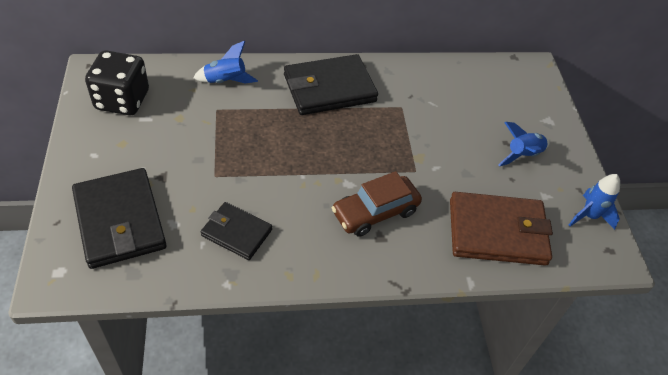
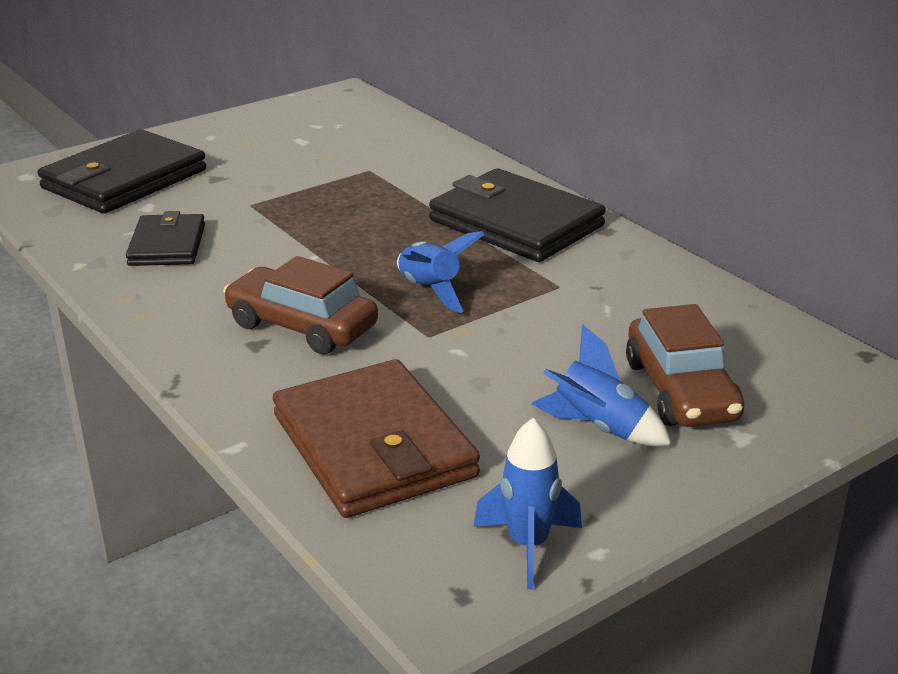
camera: 65 degrees right, 20 degrees down
(122, 100) = (314, 121): black dice -> none
(226, 81) = (428, 159): blue rocket -> blue rocket (430, 291)
(509, 118) = (681, 391): none -> brown car

